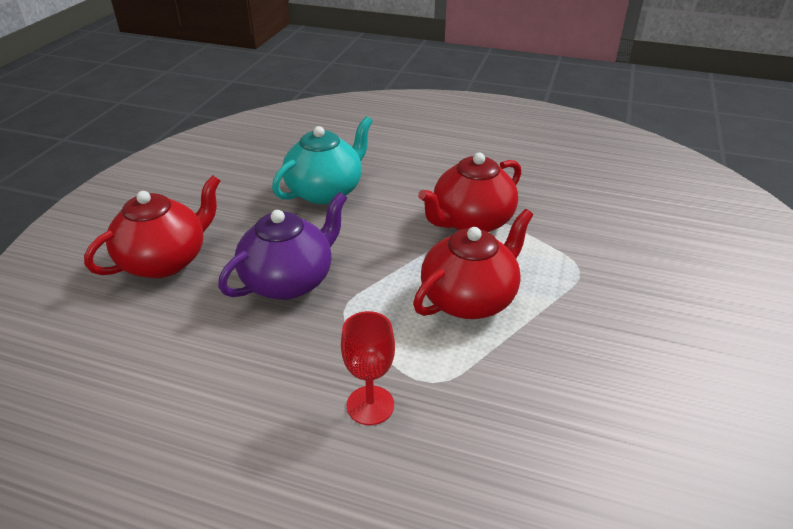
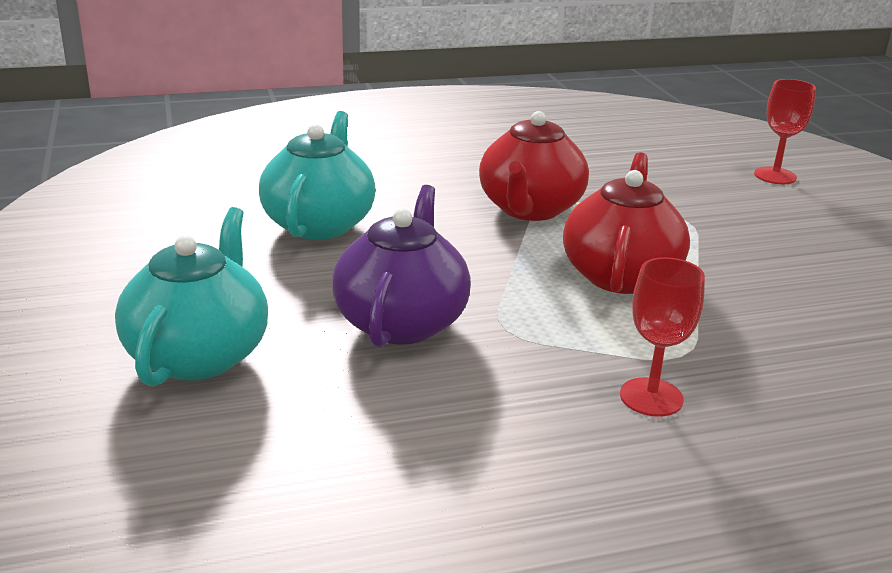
camera: 35 degrees left, 10 degrees down
(165, 261) = (199, 355): red teapot -> turquoise teapot
(712, 253) = (775, 176): none -> red goblet

